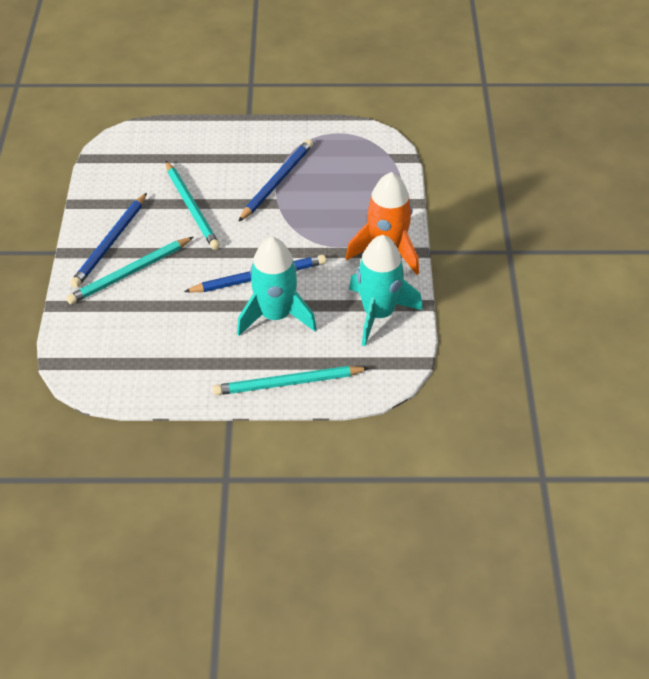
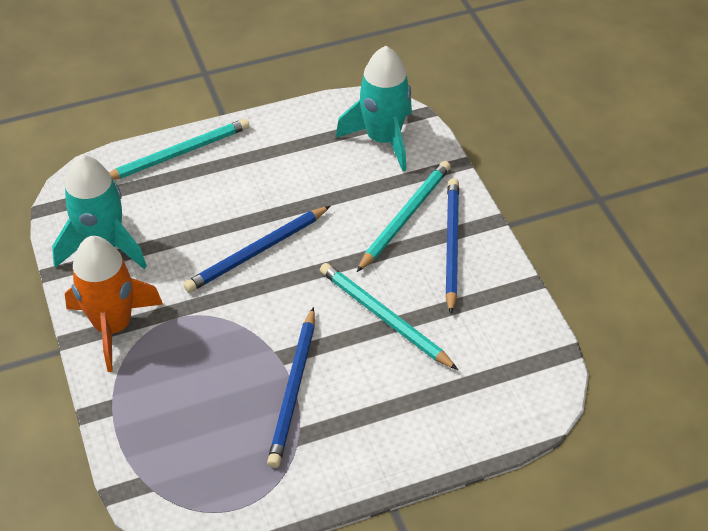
camera: 160 degrees right, 0 degrees up
(275, 315) = (219, 214): turquoise rocket -> turquoise rocket (383, 139)

